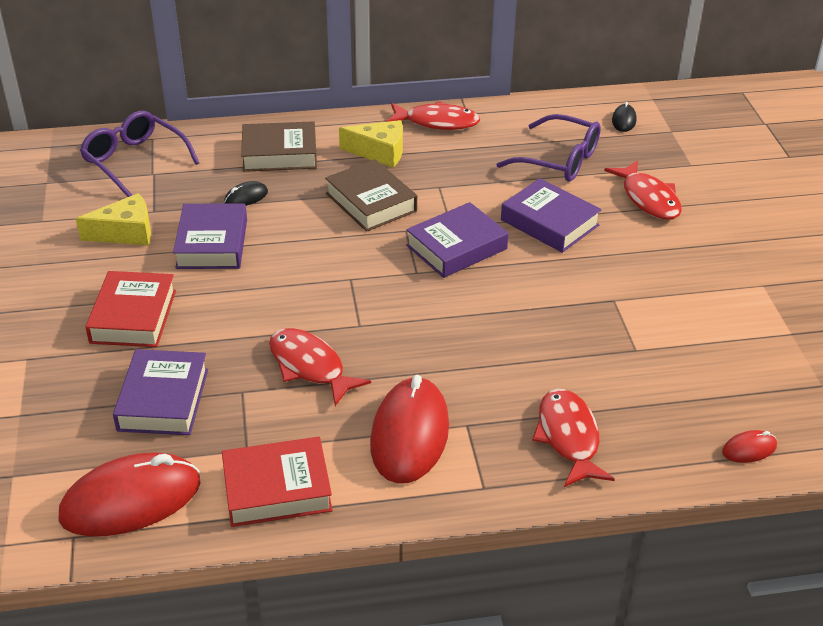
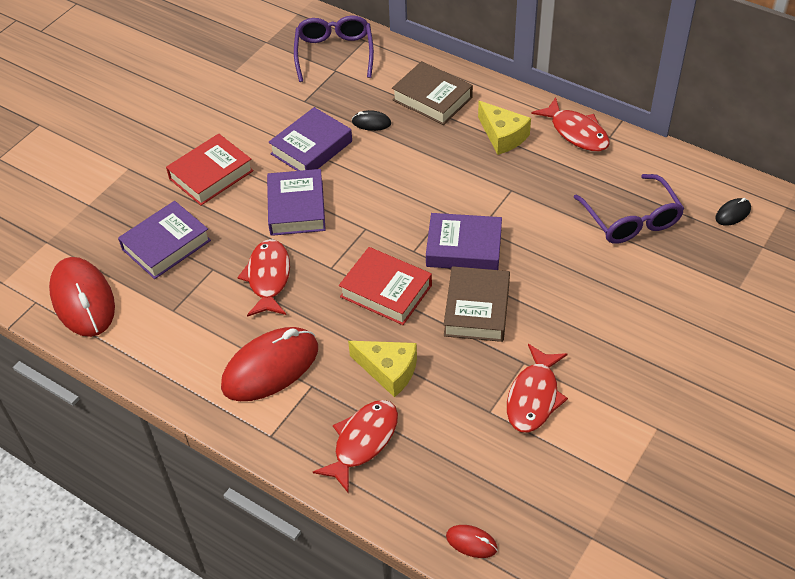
camera: 45 degrees right, 10 degrees up
(126, 233) = (271, 108): yellow cheese -> yellow cheese (388, 371)
(131, 500) = (83, 300): red mouse -> red mouse turned 45 degrees clockwise
(277, 489) = (160, 348): red book -> red book (386, 291)
(371, 202) = (448, 175): brown book -> brown book (477, 309)
(549, 223) = (555, 269): purple book -> purple book (296, 208)
(648, 199) = (661, 296): red fish -> red fish (534, 397)

